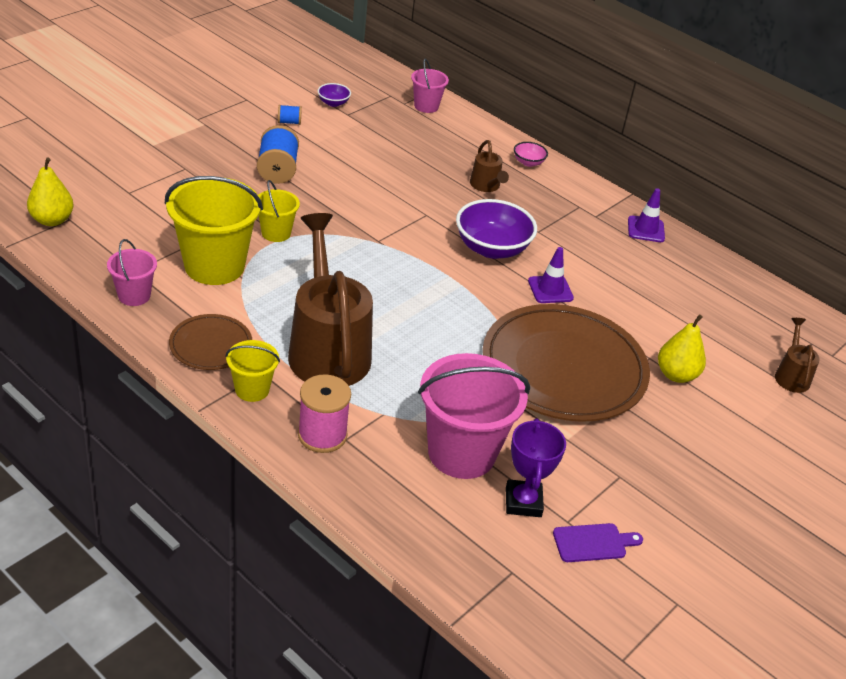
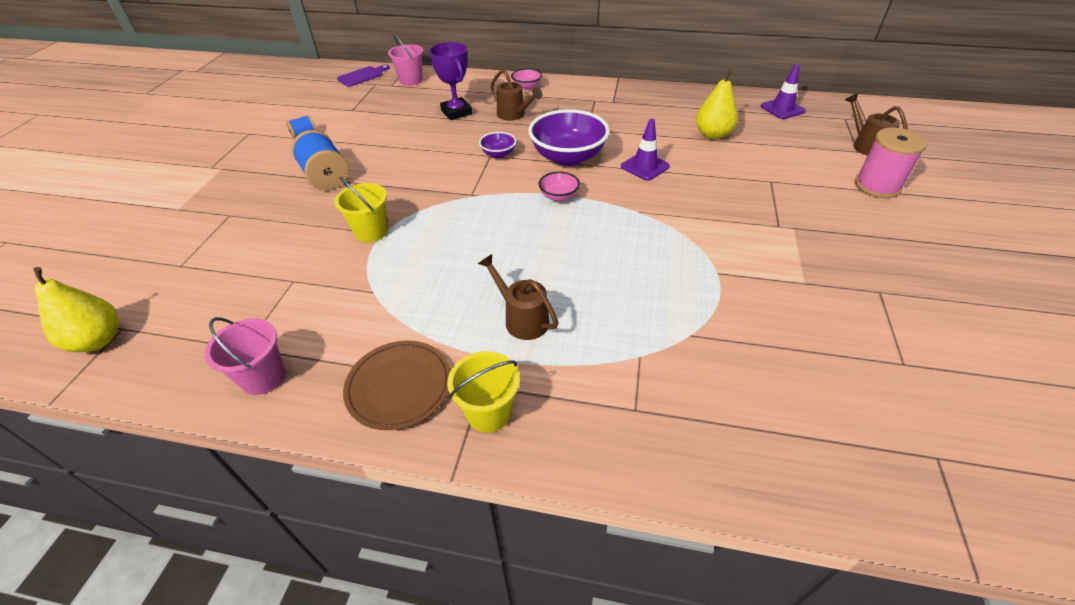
camera: 25 degrees left, 5 degrees up
(214, 266) = (334, 295): yellow bucket -> none
(322, 435) = (609, 420): pink spool -> pink spool (877, 186)
(327, 348) = (521, 318): brown watering can -> brown watering can, size x0.45
(333, 103) = (332, 106): purple bowl -> purple bowl (498, 154)
(447, 277) = (559, 196): none -> pink bowl
(461, 453) = (747, 352): pink bucket -> none
(523, 502) = (851, 369): purple trophy -> purple trophy (456, 112)
(563, 368) = (727, 222): brown plate -> none
(593, 543) = (947, 372): purple cutting board -> purple cutting board (362, 76)
(646, 229) = (655, 95): purple traffic cone -> purple traffic cone (782, 109)
(676, 375) = (803, 184): yellow pear -> yellow pear (712, 135)

